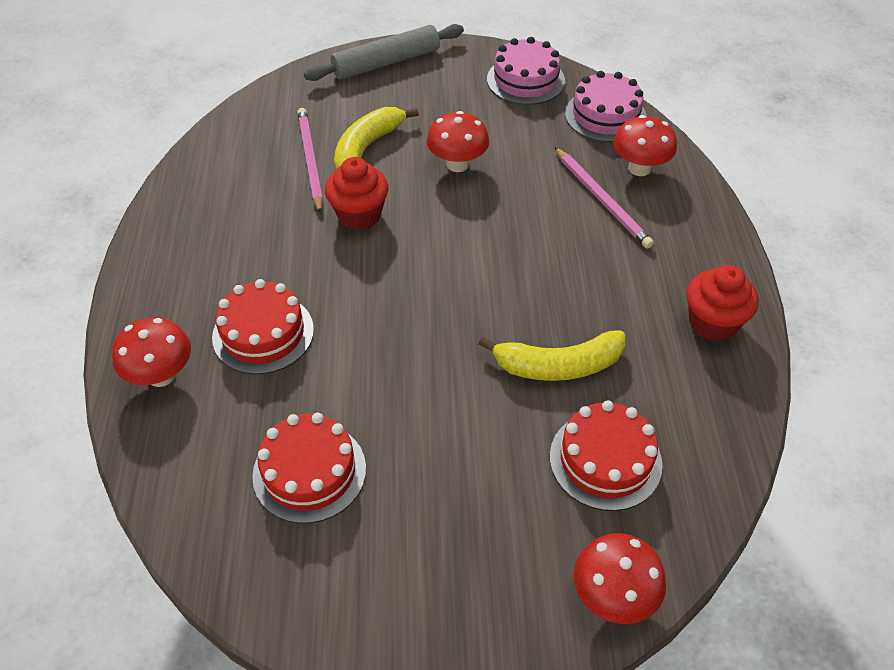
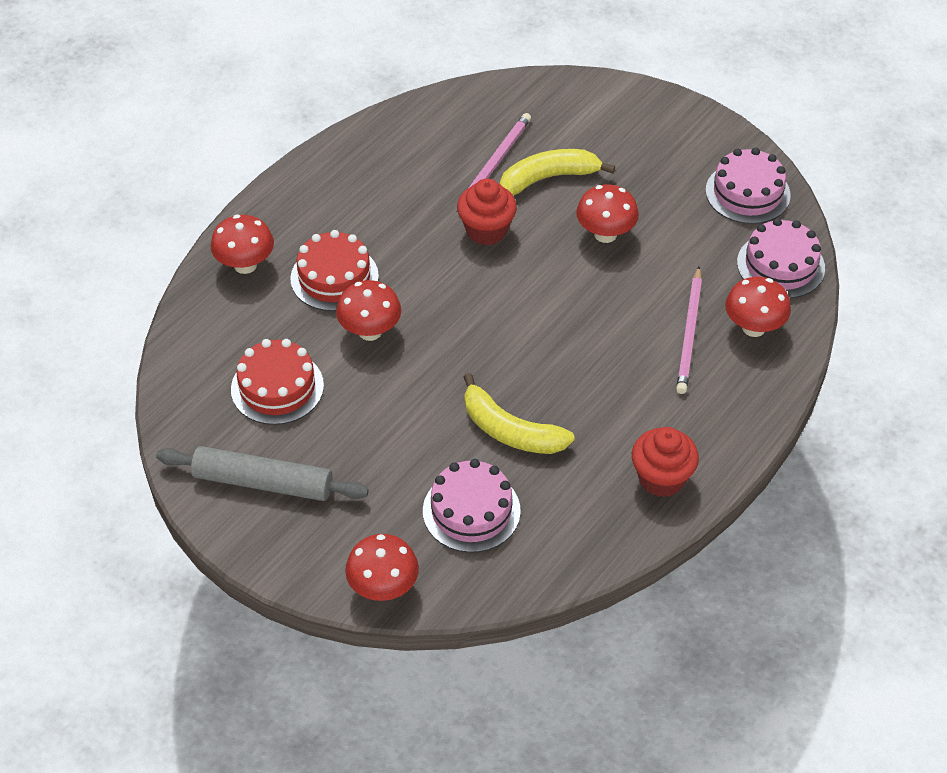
camera: 40 degrees right, 0 degrees up
(346, 360) = (370, 331): none -> red mushroom
(386, 63) = (644, 109): grey rolling pin -> grey rolling pin (262, 482)
(605, 460) = (471, 511): red cake -> pink cake

